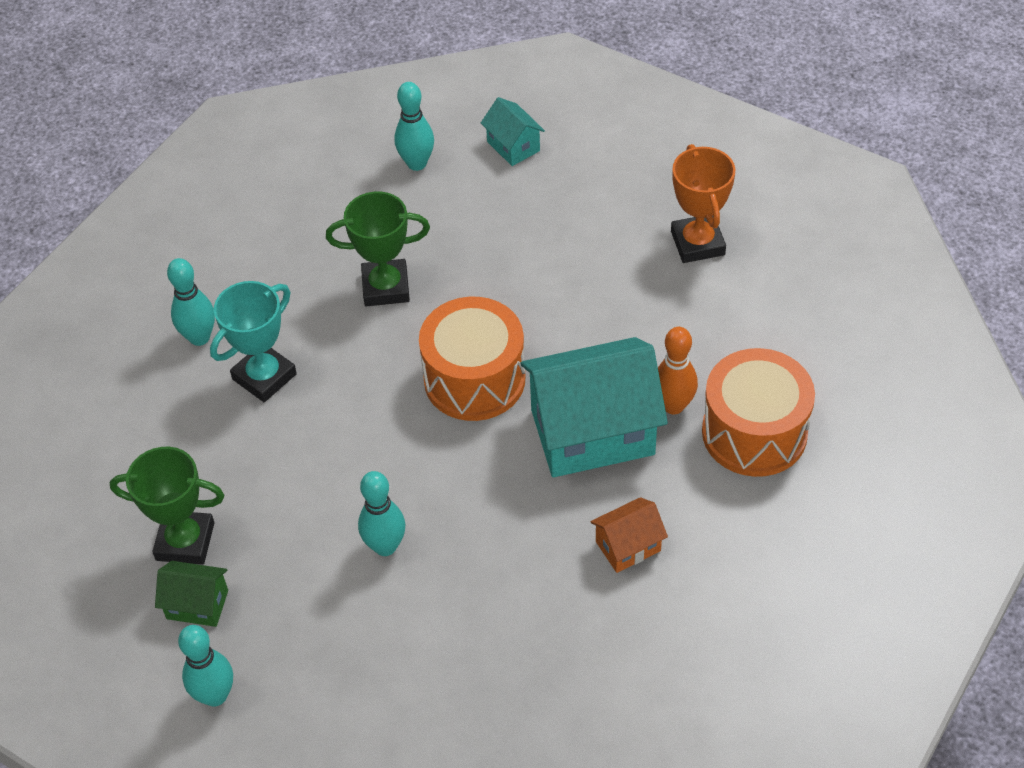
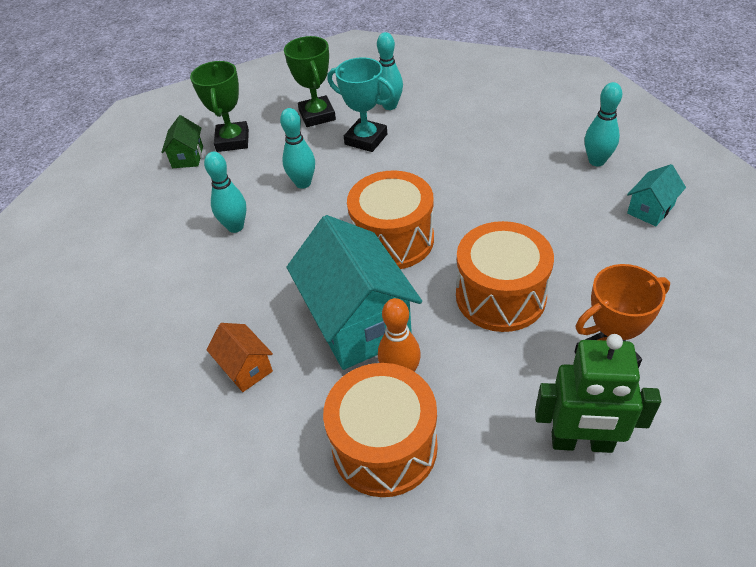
camera: 80 degrees right, 5 degrees down
(215, 695) = (124, 180): turquoise bowling pin -> turquoise bowling pin (303, 183)
(386, 287) = (464, 174): green trophy -> green trophy (317, 115)
(594, 301) = (500, 296): none -> orange drum
(780, 287) = (581, 443): none -> green robot

